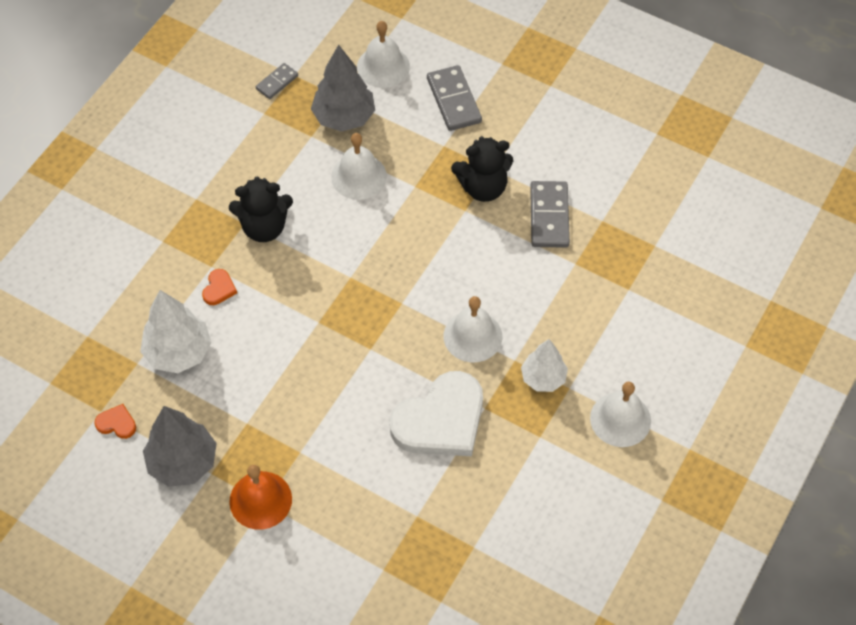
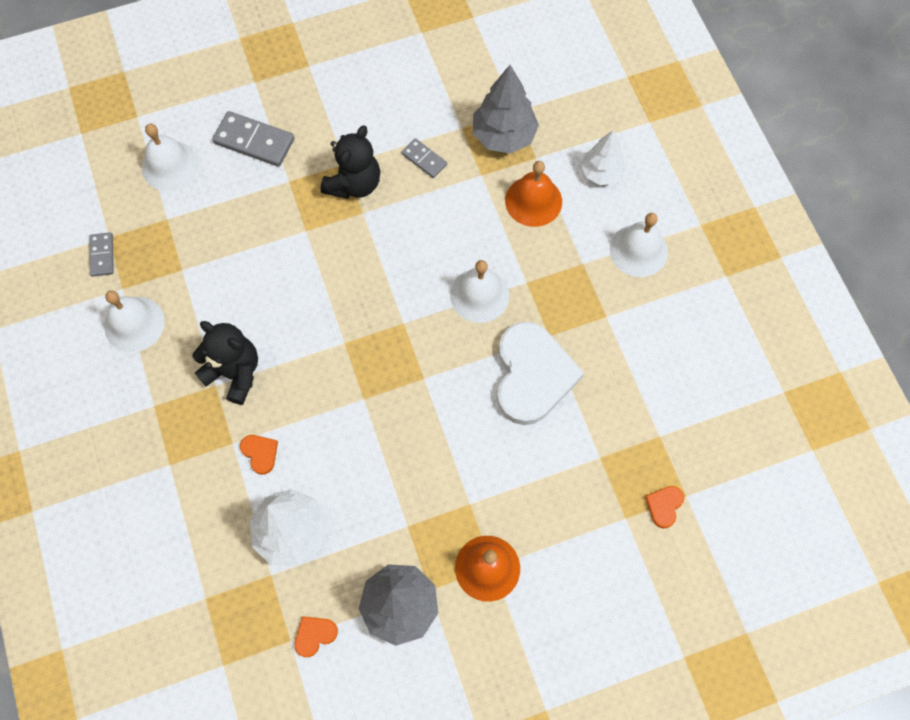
camera: 50 degrees left, 10 degrees up
(264, 227) = (234, 373): black teddy bear -> black teddy bear turned 90 degrees counterclockwise
(344, 117) = (189, 231): grey tree -> grey tree (504, 136)
(359, 176) = (256, 264): white bell -> white bell (134, 324)
(418, 590) = (664, 506): none -> orange heart
(543, 378) = (559, 275): white tree -> white tree (601, 173)
(549, 216) = (424, 159): grey domino -> grey domino, size x0.58
(589, 314) = (533, 201): none -> orange bell

